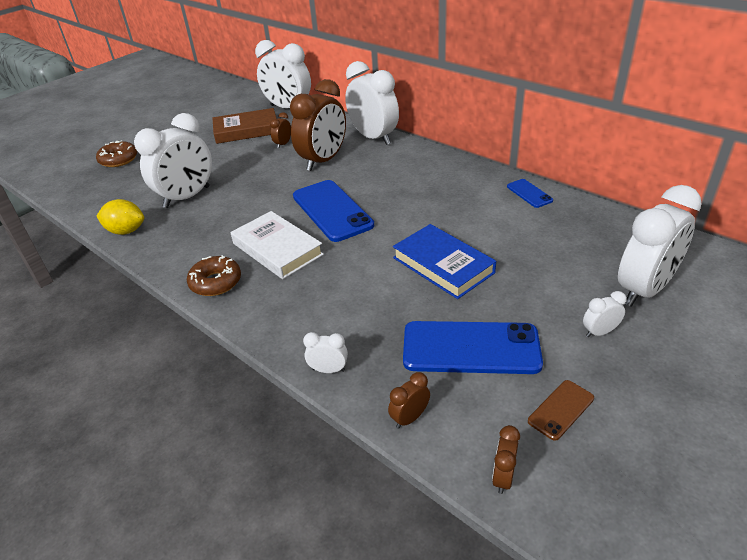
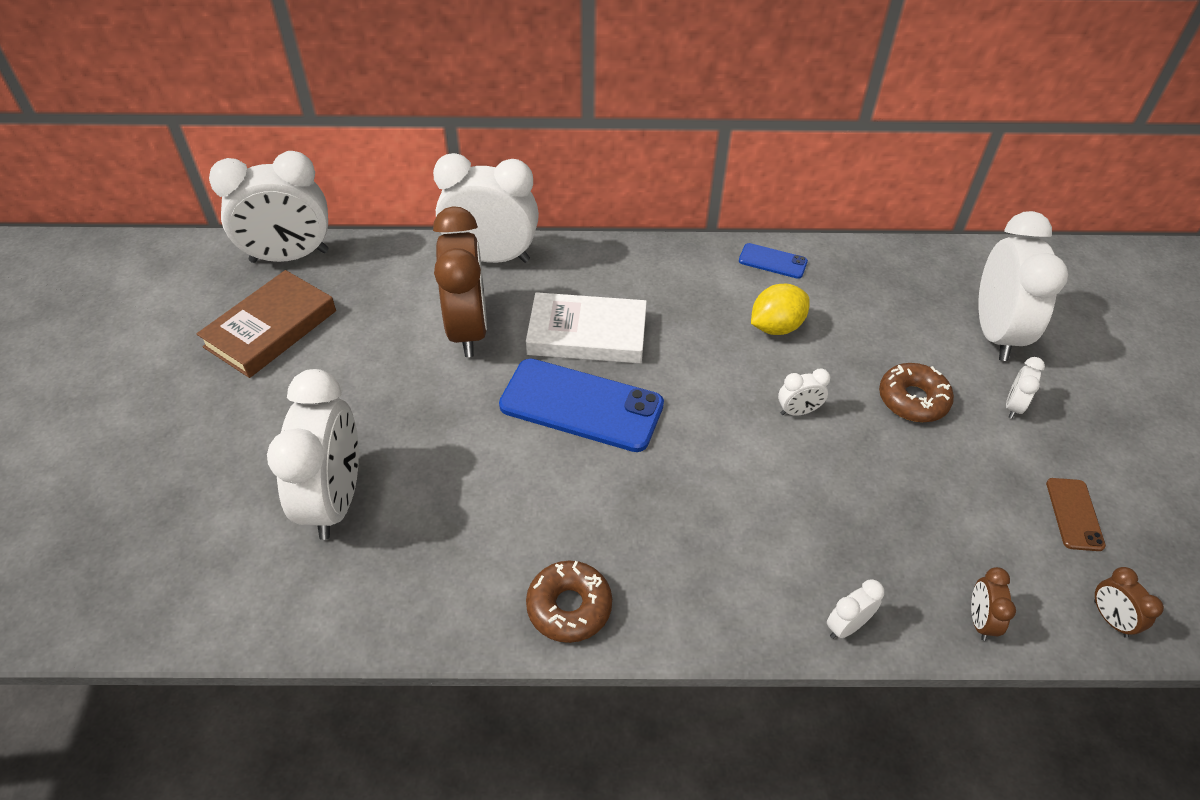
camera: 45 degrees left, 10 degrees up
(118, 160) = (97, 498): brown donut -> brown donut (913, 399)
(126, 231) = (313, 616): yellow lemon -> yellow lemon (776, 327)
(277, 249) = (585, 505): white book -> white book (587, 334)
(283, 144) = (369, 328): brown clock -> none
(443, 265) = (798, 411): blue book -> white clock
(471, 348) = (938, 499): blue phone -> none

